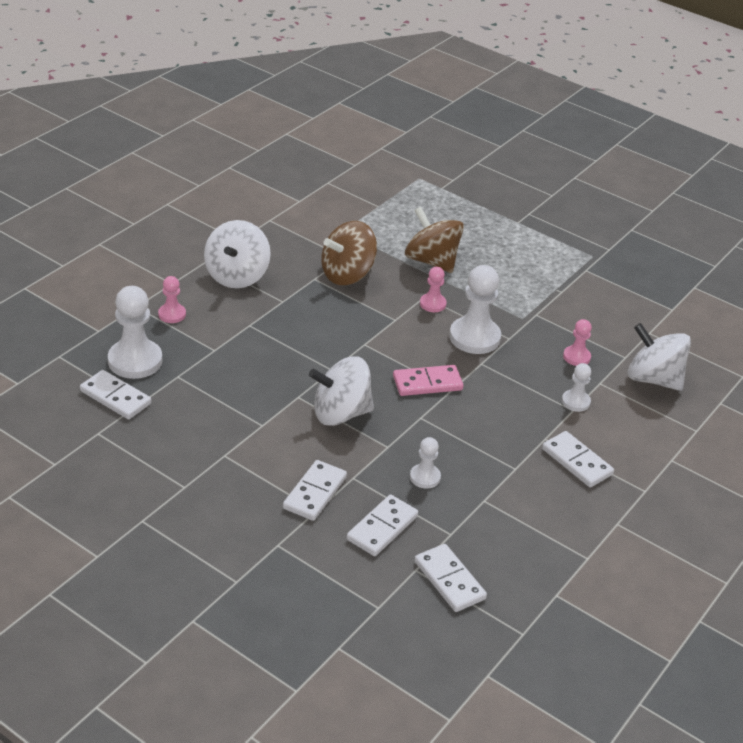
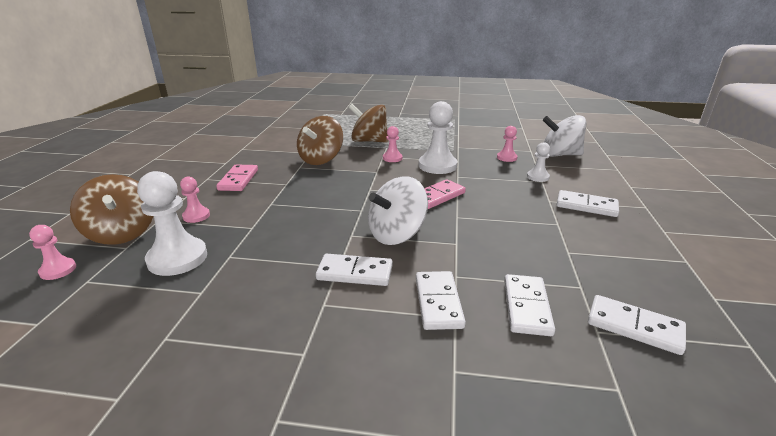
camera: 25 degrees left, 10 degrees down
(41, 335) = (58, 270): none -> pink pawn
(100, 311) = (122, 233): none -> brown spinning top
(115, 397) = (170, 296): white domino -> white domino (355, 273)
(237, 276) = (238, 180): white spinning top -> pink domino
(425, 477) = (509, 253): white pawn -> none

